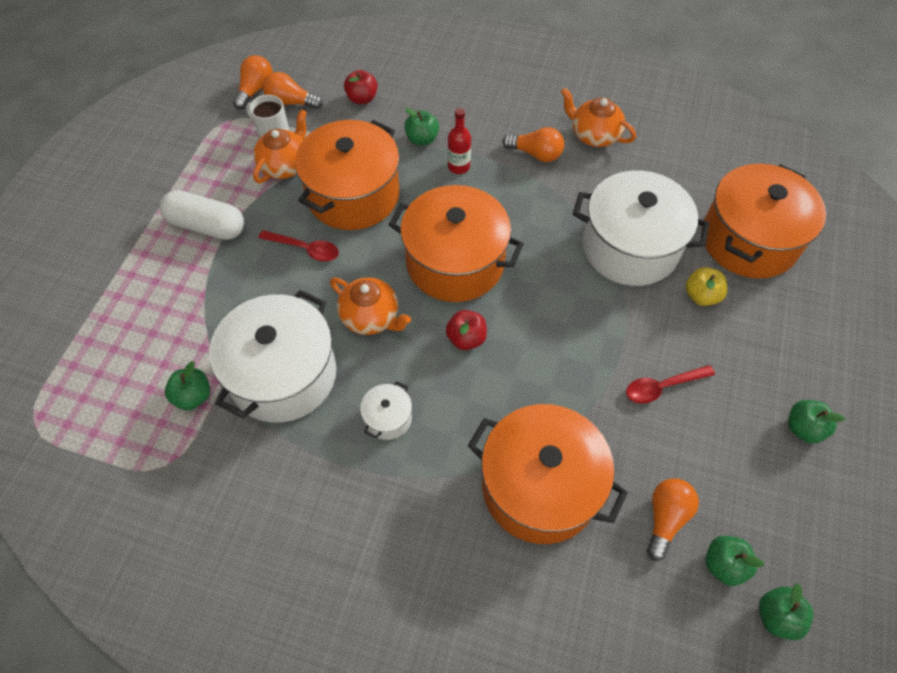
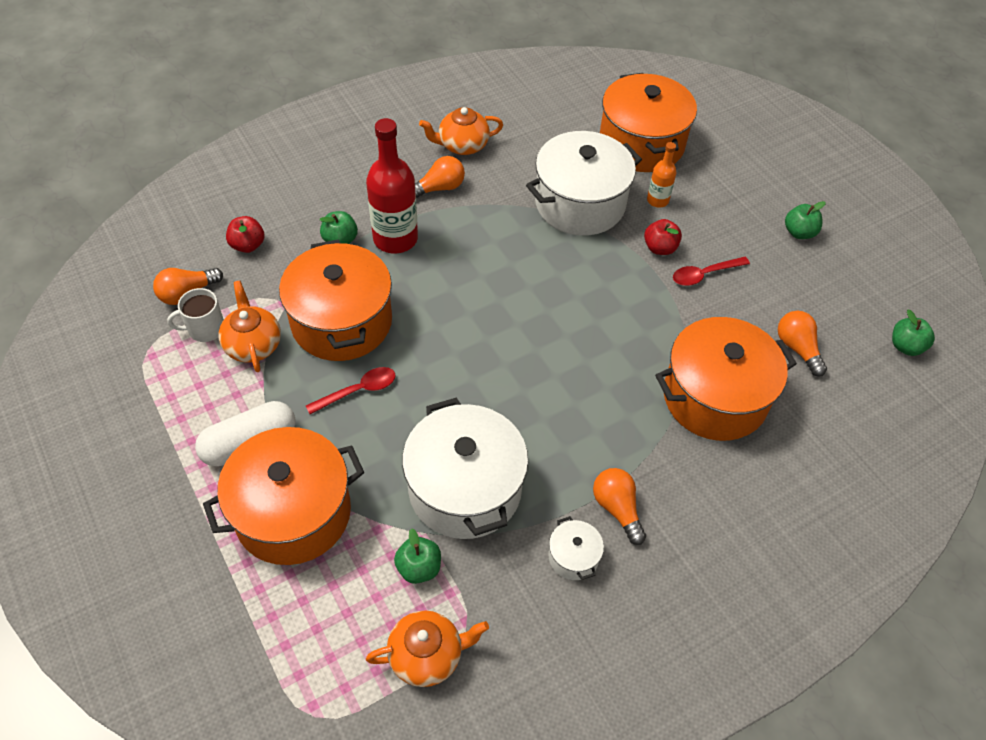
camera: 50 degrees left, 5 degrees down
(255, 90) = (138, 307): orange light bulb -> orange light bulb (617, 508)
(371, 317) = (473, 394): orange teapot -> orange teapot (427, 655)
(388, 418) = (574, 446): white pot -> white pot (573, 557)
(455, 262) = (481, 307): orange pot -> orange pot (293, 512)
(458, 166) = (395, 239): red bottle -> red bottle, size x1.93
(466, 338) = (555, 350): red apple -> red apple (660, 248)
(662, 387) = (704, 274): red spoon -> red spoon turned 45 degrees clockwise
(701, 296) = (657, 200): yellow apple -> orange bottle
(724, 564) = (853, 344): green apple -> none

